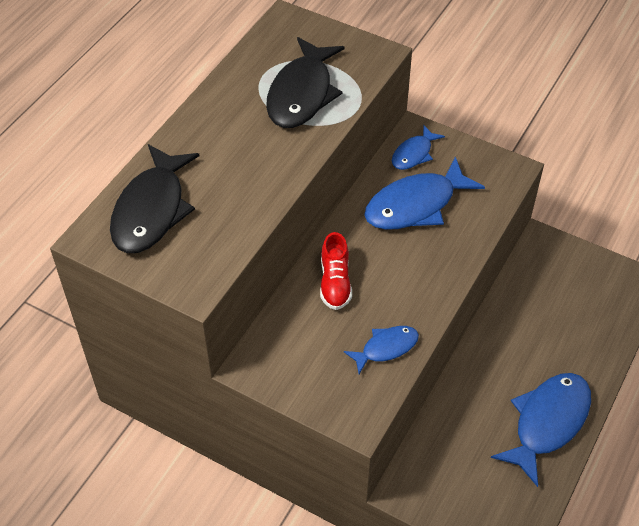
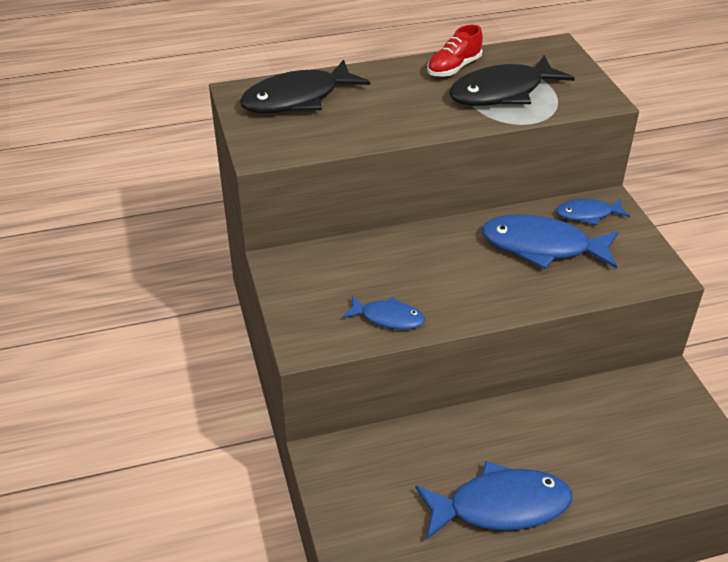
camera: 45 degrees right, 10 degrees down
(335, 282) = (408, 254): red shoe -> red shoe (454, 68)

